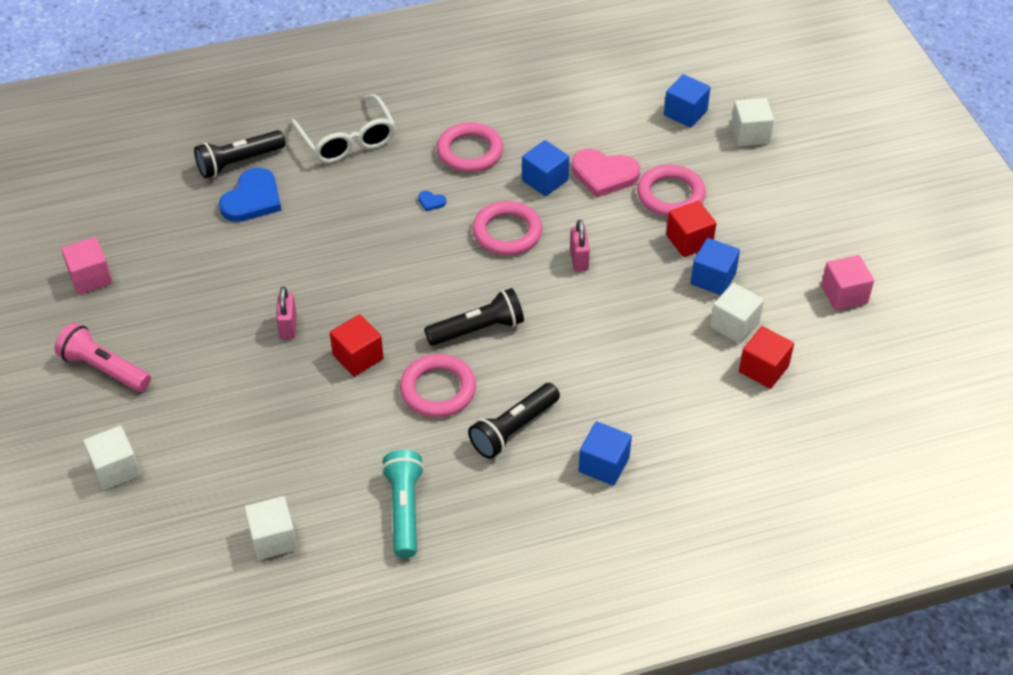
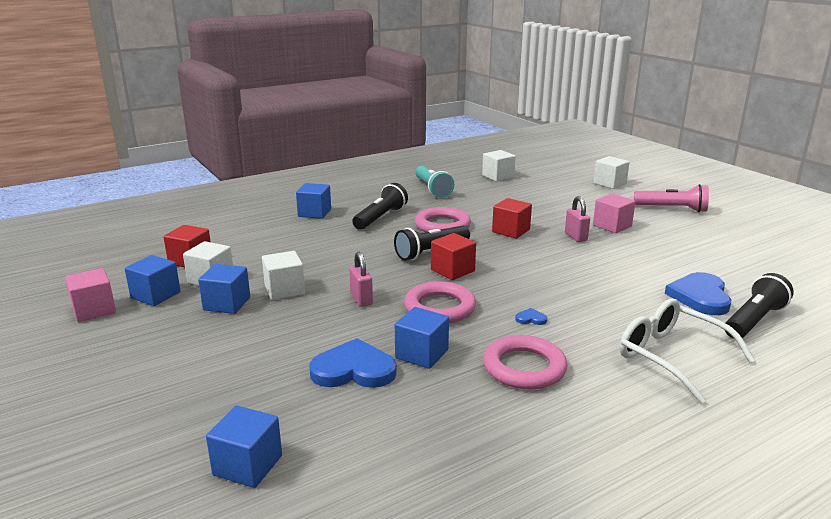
camera: 165 degrees right, 25 degrees down
(90, 277) = (751, 240): pink cube -> pink cube (612, 226)
(604, 174) = (353, 370): pink heart -> blue heart
(670, 195) = (270, 362): pink ring -> none
(689, 241) = (249, 327): red cube -> red cube (452, 270)
(750, 134) = (150, 451): white cube -> white cube (284, 290)
(788, 307) = (155, 295): none -> blue cube

